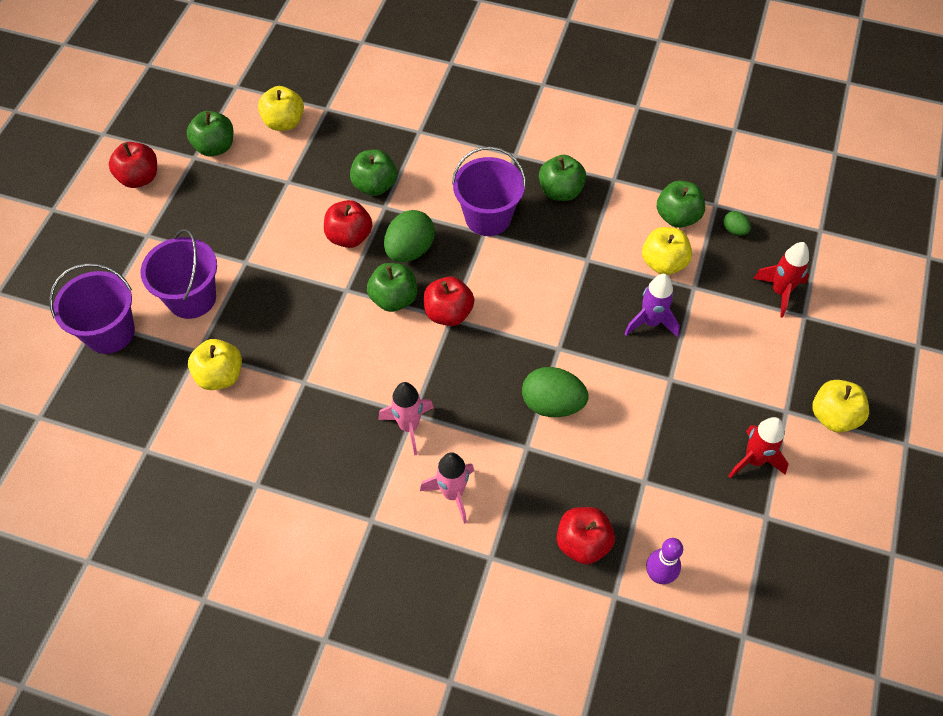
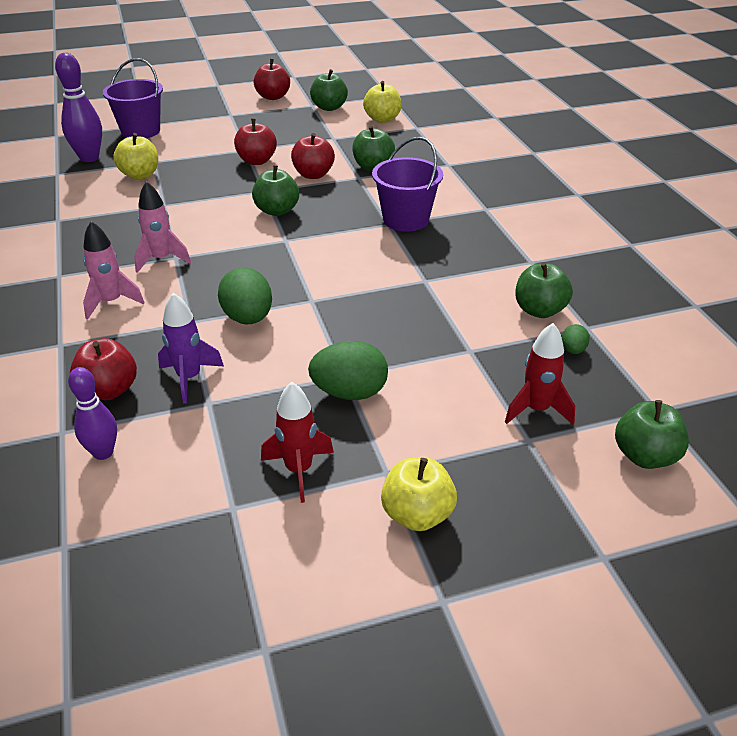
camera: 55 degrees right, 20 degrees down
(134, 405) = (89, 158): none -> purple bowling pin
(192, 298) = (195, 144): purple bucket -> none
(410, 250) = (330, 200): green egg -> green egg (349, 393)
(448, 313) = (289, 237): red apple -> red apple (257, 161)
(560, 191) = (479, 241): green apple -> green apple (645, 456)
(650, 322) = (397, 339): purple rocket -> purple rocket (189, 378)
(663, 263) = (475, 322): yellow apple -> none

